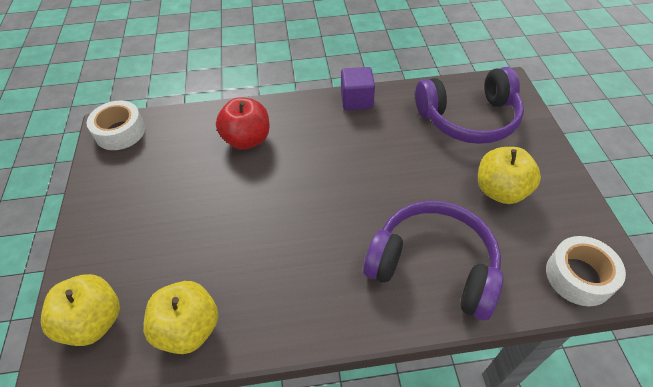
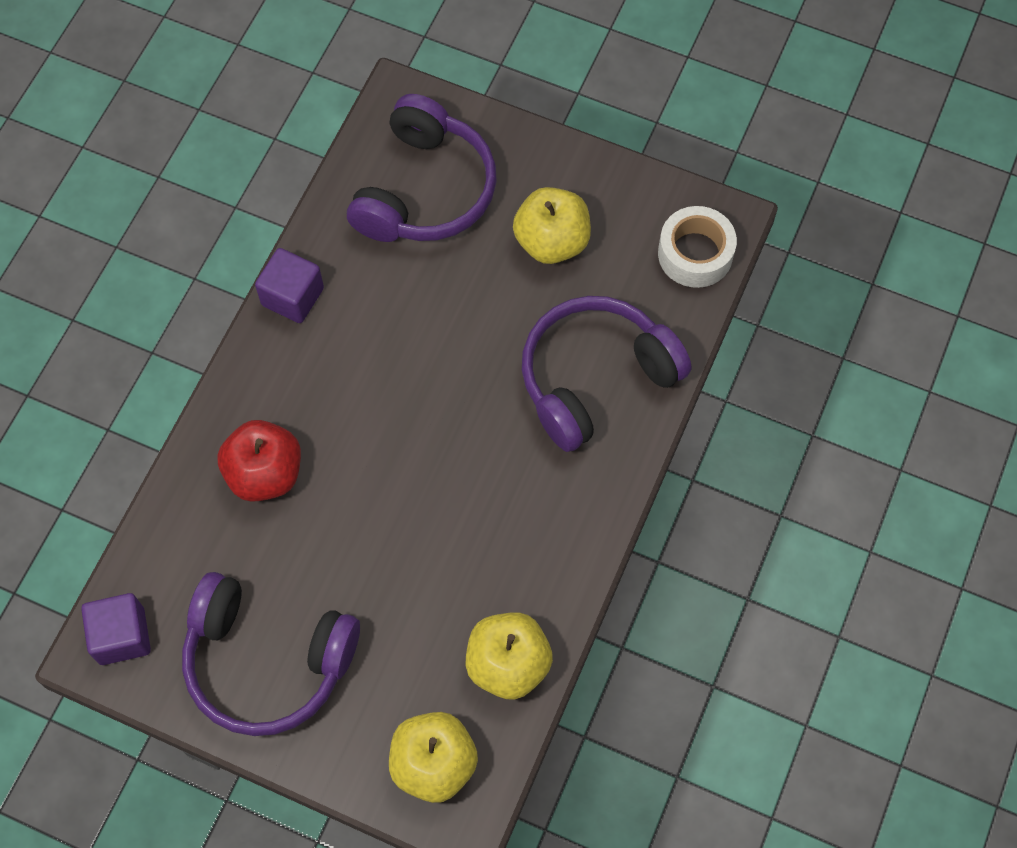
camera: 60 degrees left, 15 degrees up
(120, 132) = (122, 636): white tape -> purple cube
(132, 197) = (267, 660): none -> purple headphones

